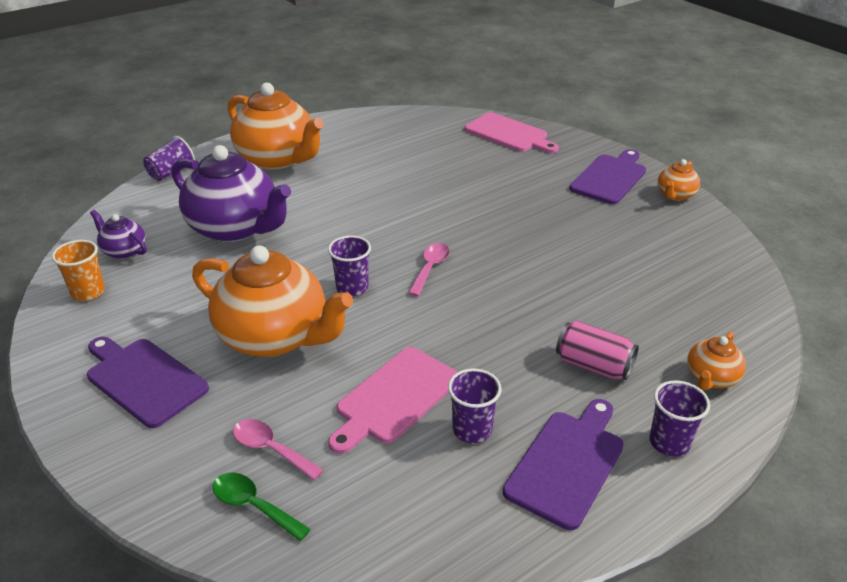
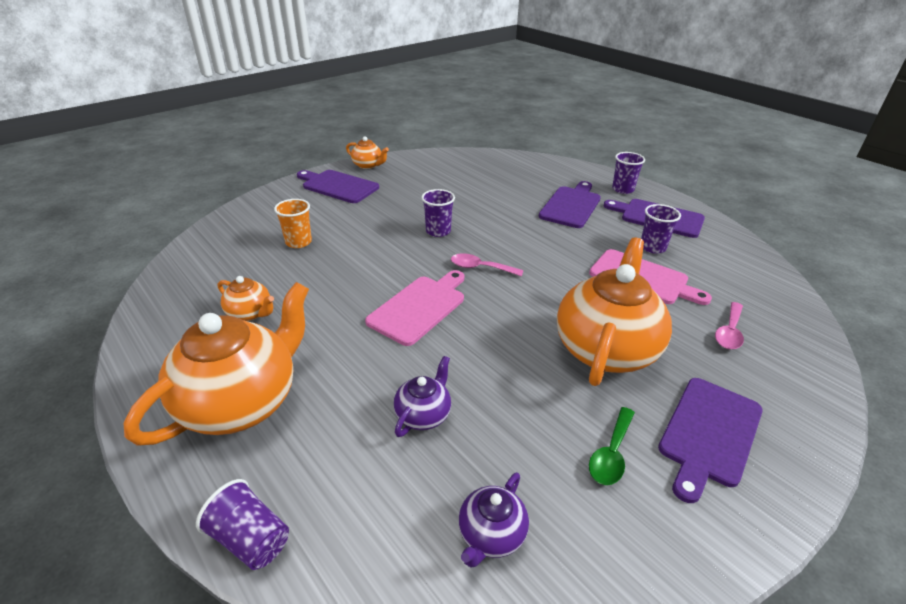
camera: 95 degrees left, 0 degrees up
(88, 292) = (595, 548): orange cup -> orange cup (298, 242)
(235, 228) = (423, 415): purple teapot -> purple teapot, size x0.46
(253, 505) = (782, 333): green spoon -> green spoon (611, 454)
(352, 288) = (519, 309): purple cup -> purple cup (438, 231)
(509, 134) = (240, 228): pink cutting board -> pink cutting board (419, 307)
(593, 365) = (571, 205): pink can -> purple cutting board
(711, 378) = (565, 174): orange teapot -> orange teapot (250, 313)

